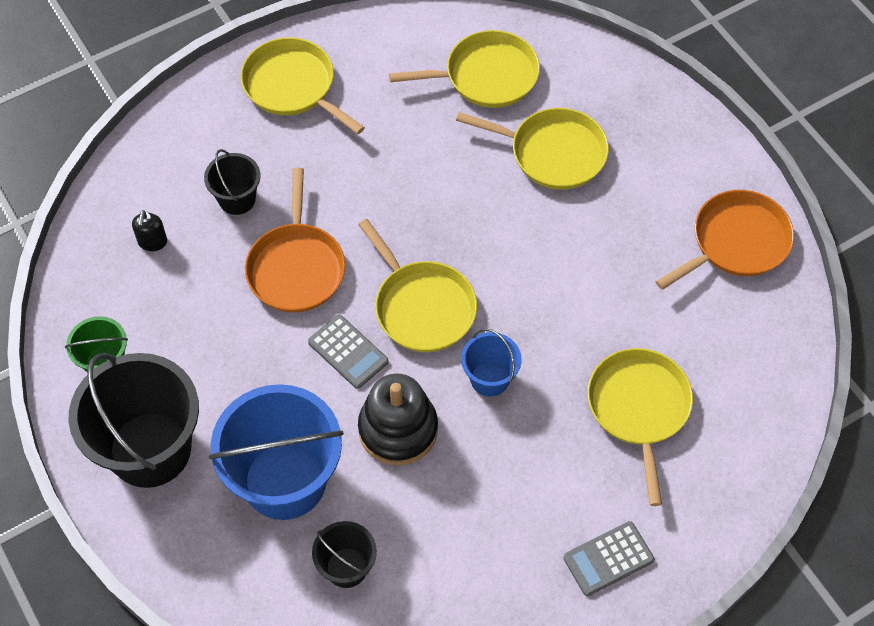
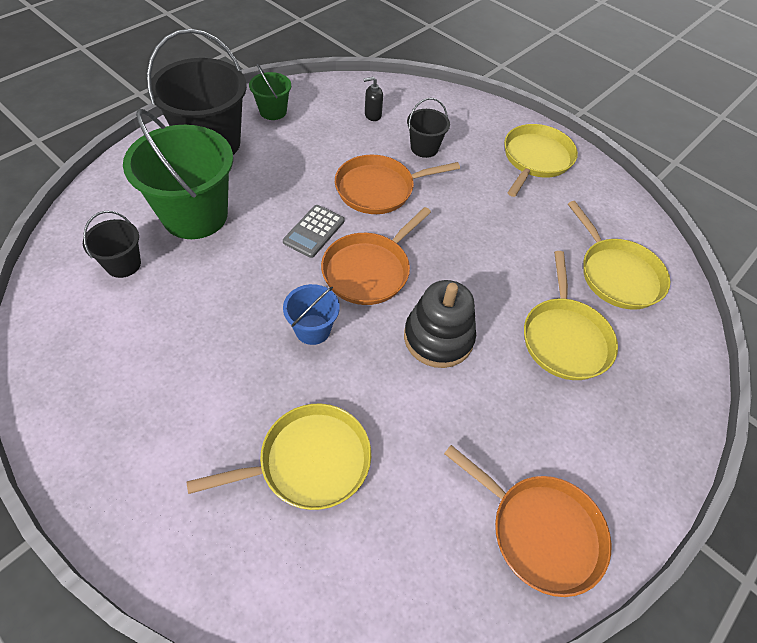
camera: 70 degrees right, 5 degrees down
(285, 481) = (195, 215): blue bucket -> green bucket
(398, 429) = (251, 274): black stacking toy -> black stacking toy (438, 338)
(422, 307) = (369, 270): yellow pan -> orange pan
(608, 559) = (138, 460): grey calculator -> none

